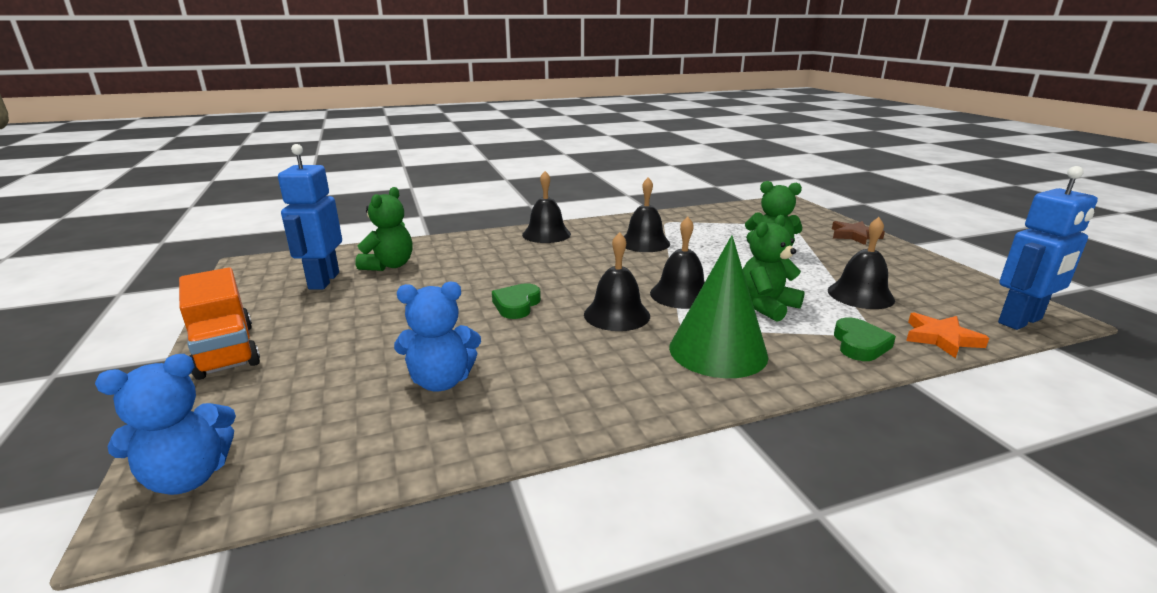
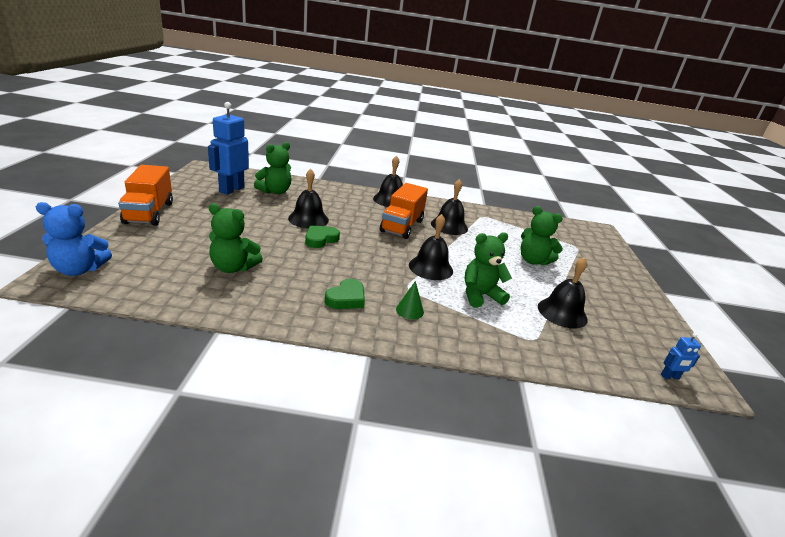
camera: 20 degrees right, 5 degrees up
(441, 381) = (233, 267): blue teddy bear -> green teddy bear
(594, 259) = (402, 226): none -> orange truck
(616, 315) = (373, 266): black bell -> black bell (308, 219)
(718, 351) = (409, 310): green cone -> green cone, size x0.41
(854, 235) = (620, 270): brown star -> none
(859, 344) = (513, 343): green heart -> green heart (346, 298)
(941, 338) = (582, 362): orange star -> none
(1021, 321) = (670, 377): blue robot -> blue robot, size x0.43

